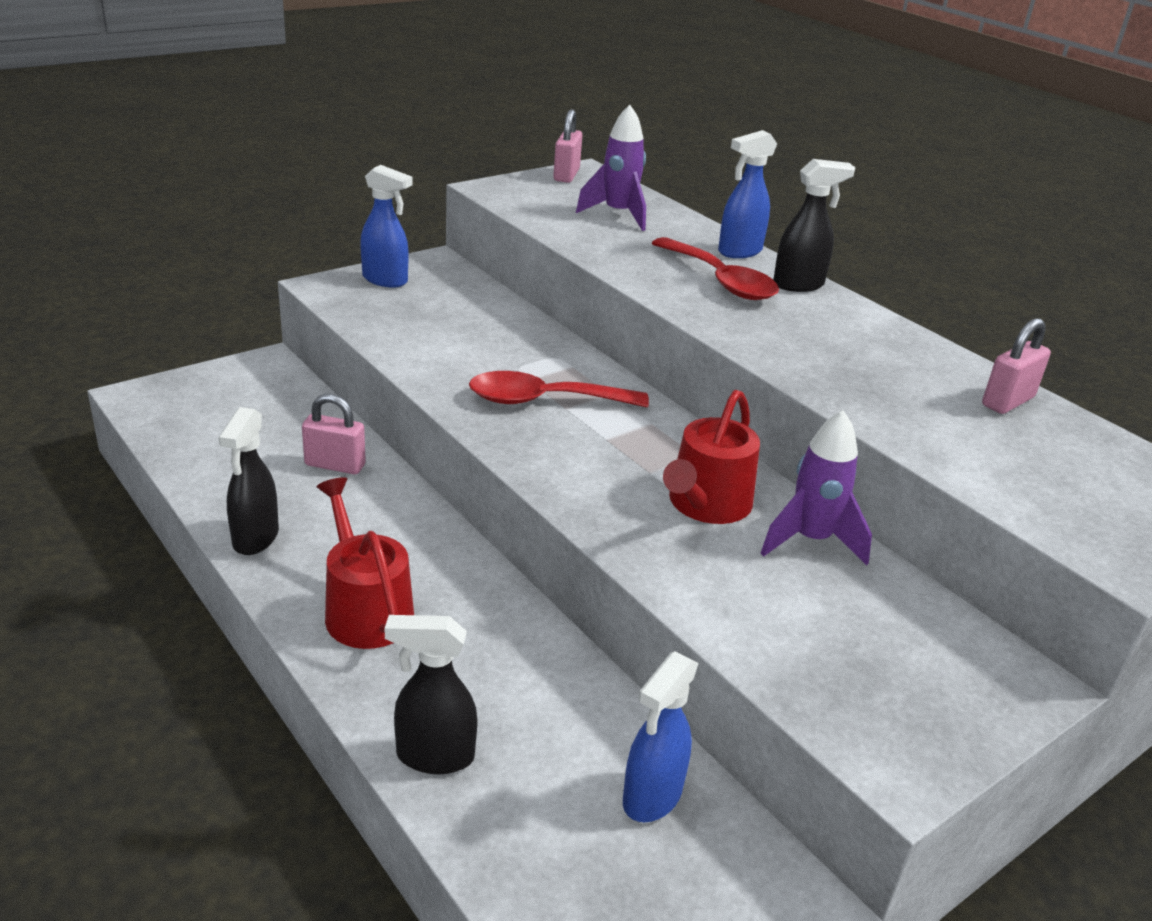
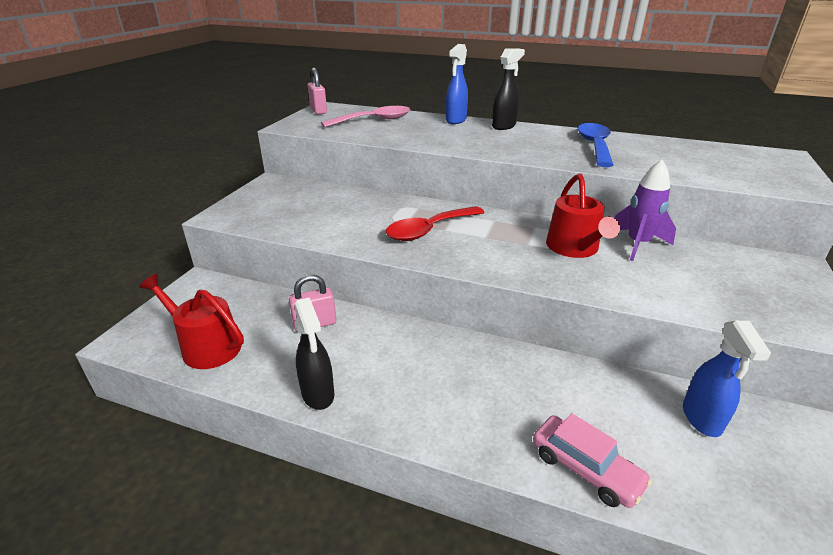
camera: 30 degrees left, 0 degrees up
(365, 609) = (438, 401): red watering can -> red watering can (206, 346)
(385, 280) = (254, 200): blue spray bottle -> none
(434, 756) = (585, 469): black spray bottle -> pink car
(618, 215) = (374, 120): purple rocket -> pink spoon
(720, 281) = (469, 134): red spoon -> none
(888, 364) = (594, 146): none -> blue spoon
(1007, 401) = (659, 144): pink padlock -> none

